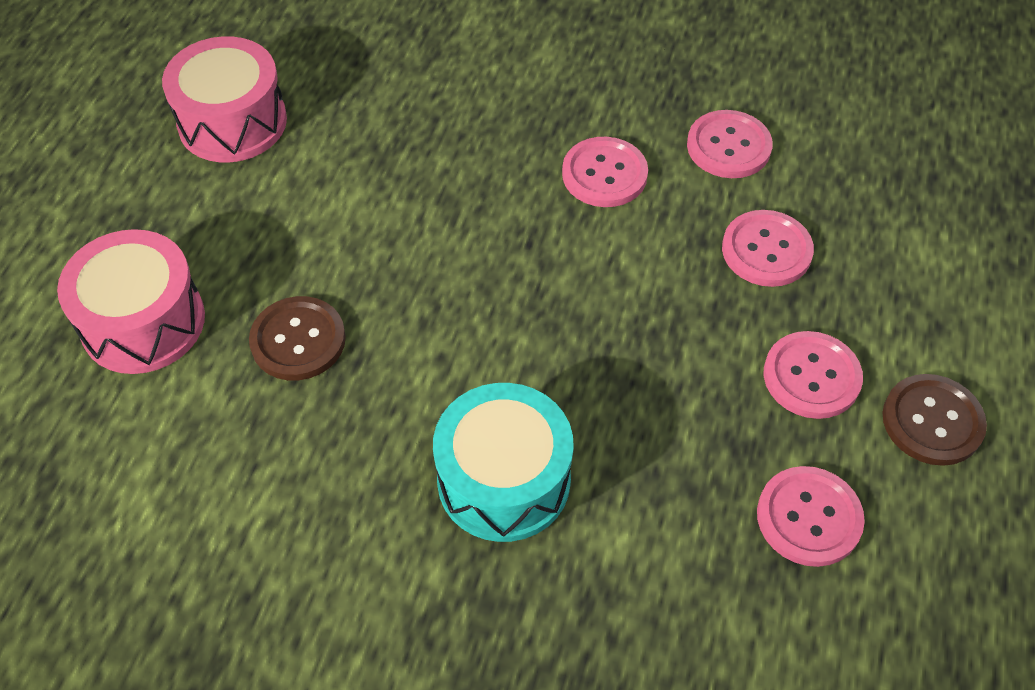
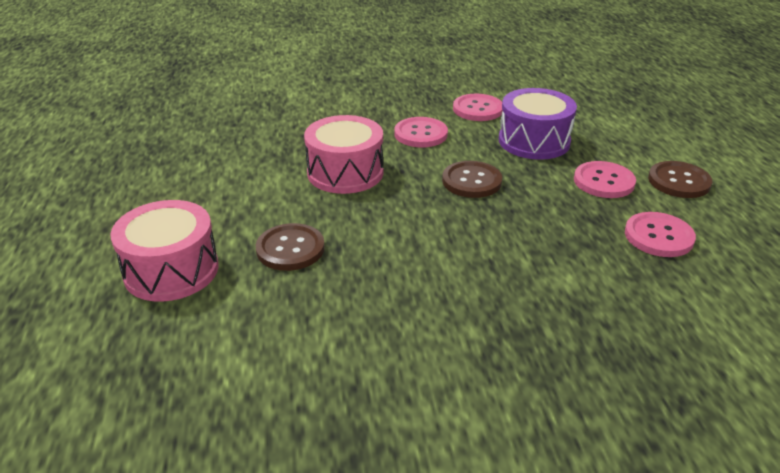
camera: 25 degrees left, 20 degrees down
(232, 122) = (170, 165): pink drum -> pink drum (345, 172)
(504, 480) = (476, 273): turquoise drum -> none
(613, 302) = (471, 181): none -> brown button
(766, 250) = (534, 141): pink button -> purple drum

